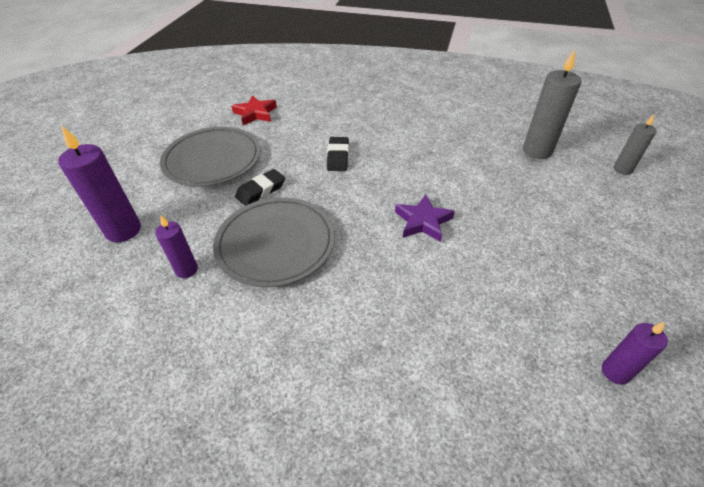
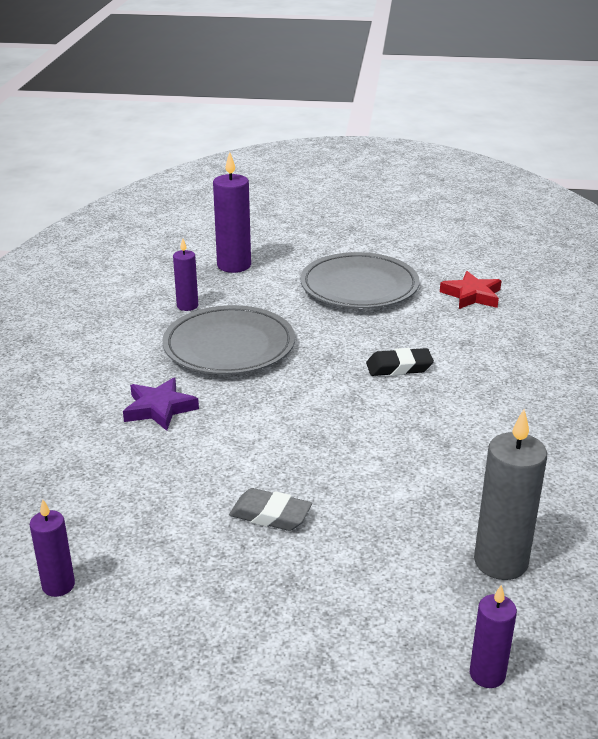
camera: 80 degrees right, 15 degrees down
(261, 191) = (313, 324): black eraser -> none
(423, 221) = (286, 441): purple star -> purple star (159, 408)
(509, 237) = (270, 515): none -> grey eraser
(622, 169) = (487, 674): grey candle -> purple candle

